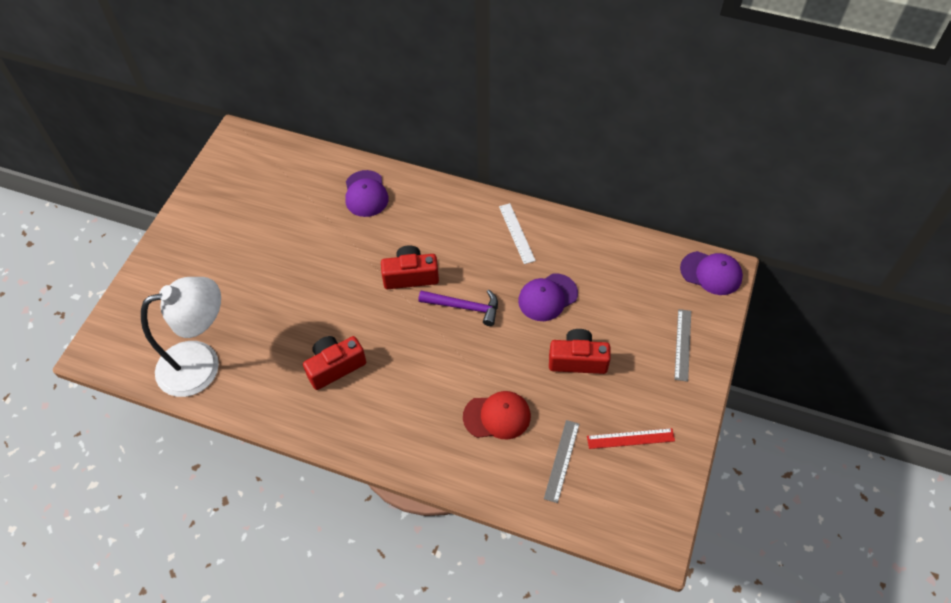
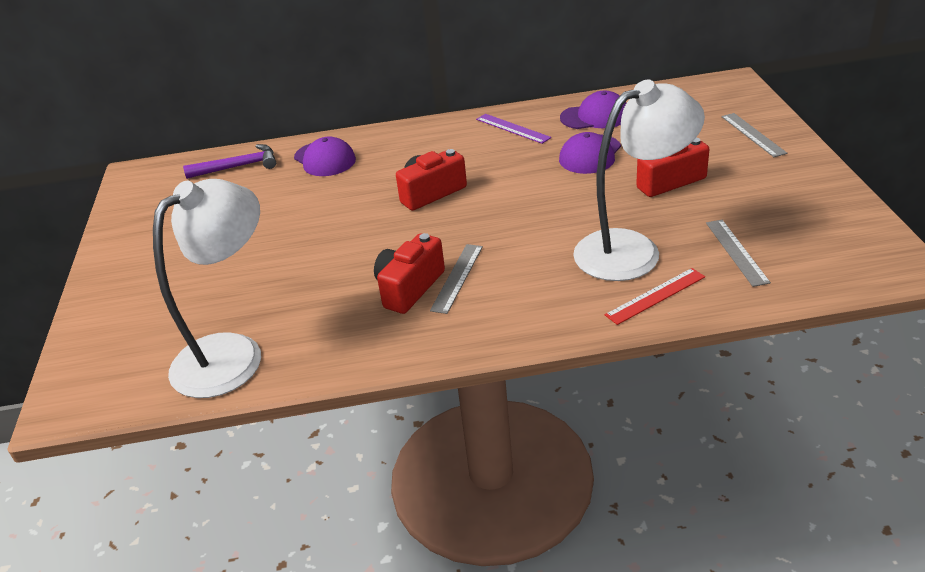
camera: 25 degrees left, 20 degrees down
(369, 375) = (457, 277): none -> grey ruler
(464, 307) = (512, 191): purple hammer -> purple hammer (238, 166)
(497, 416) = (632, 249): red cap -> white lamp
(517, 233) = (513, 128): white ruler -> purple ruler
(630, 439) = (783, 209): red ruler -> red ruler (656, 296)
(711, 273) = (722, 87): purple cap -> purple cap (595, 116)

